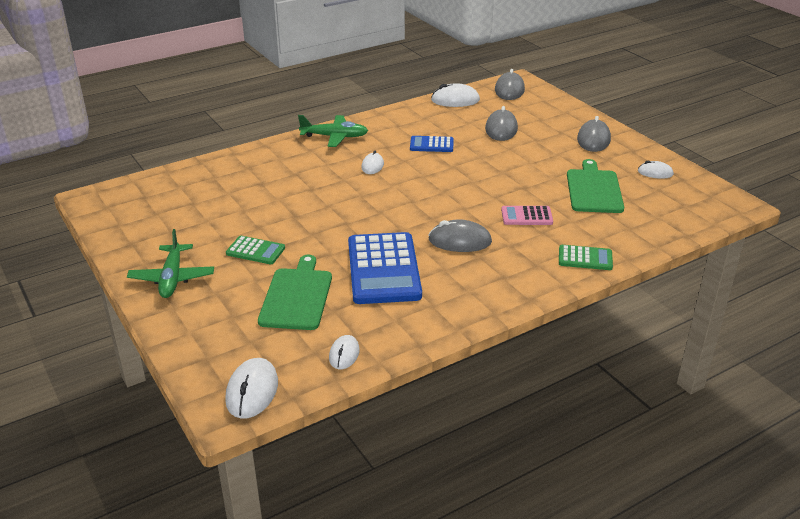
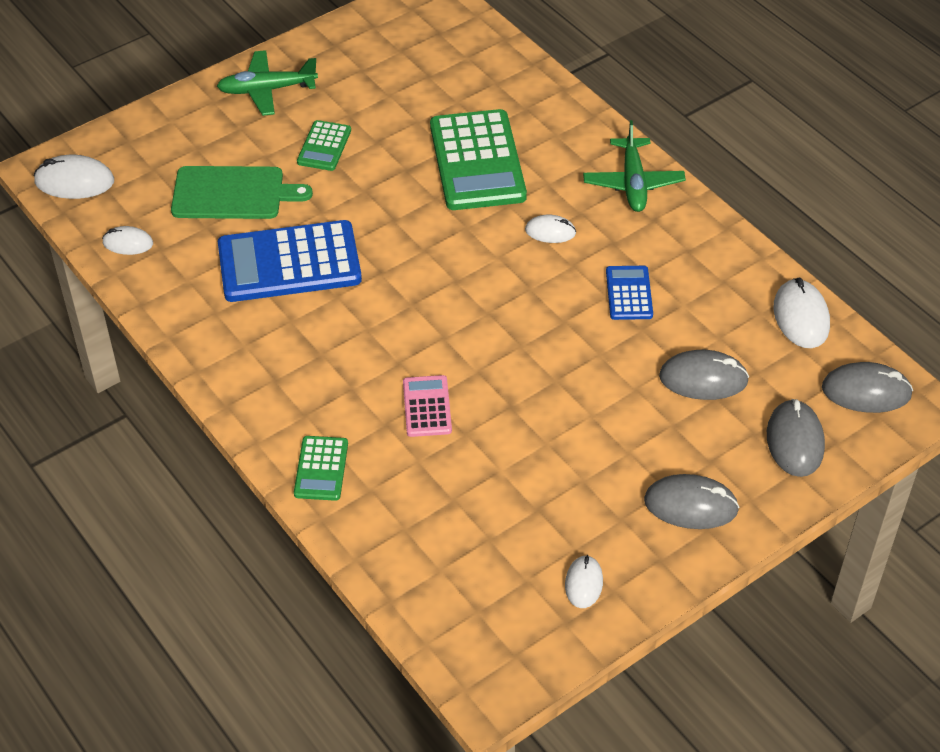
camera: 85 degrees right, 15 degrees up
(296, 188) = (477, 161): none -> green calculator
(459, 241) = (357, 334): grey mouse -> grey mouse (795, 441)
(594, 189) = (515, 493): green cutting board -> none

